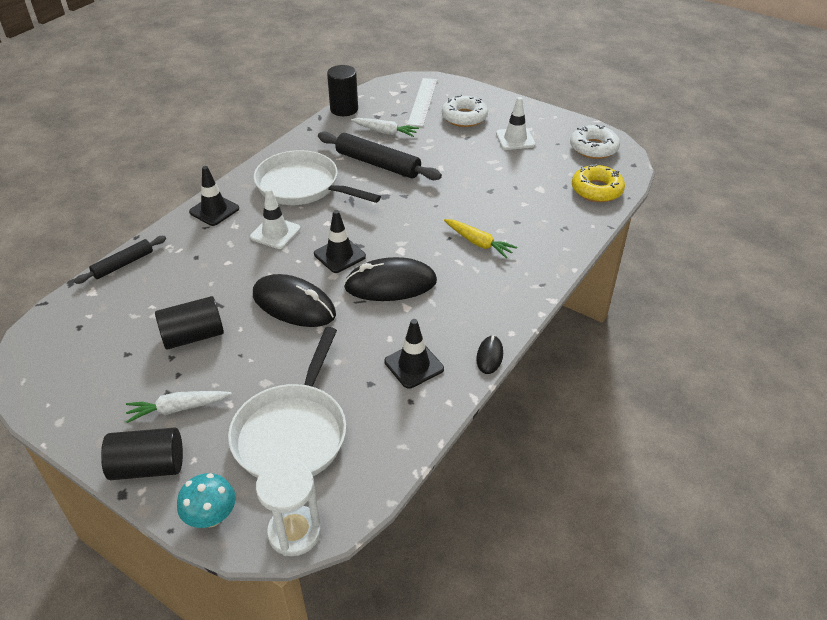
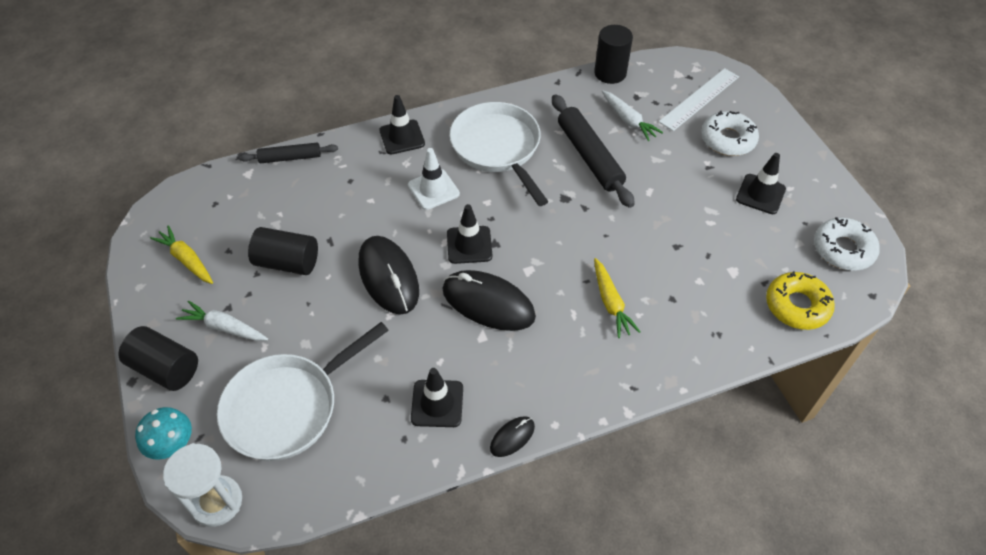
camera: 35 degrees right, 10 degrees up
(90, 379) = (186, 260): none -> yellow carrot
(515, 139) = (760, 194): white traffic cone -> black traffic cone

